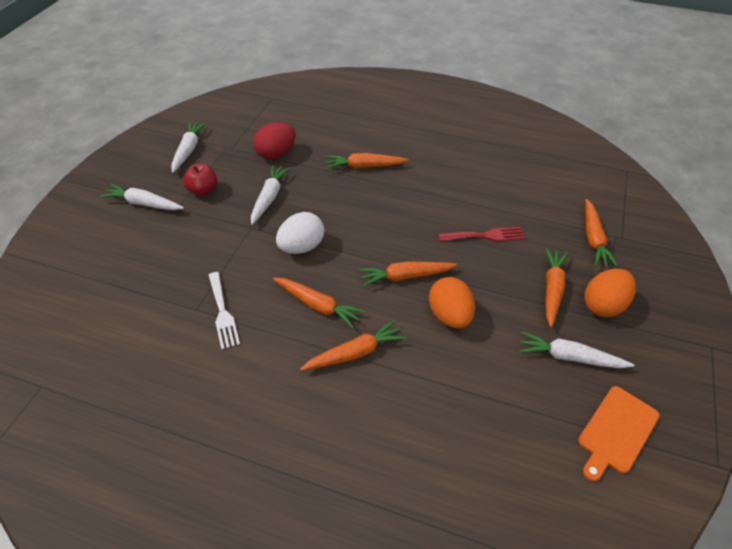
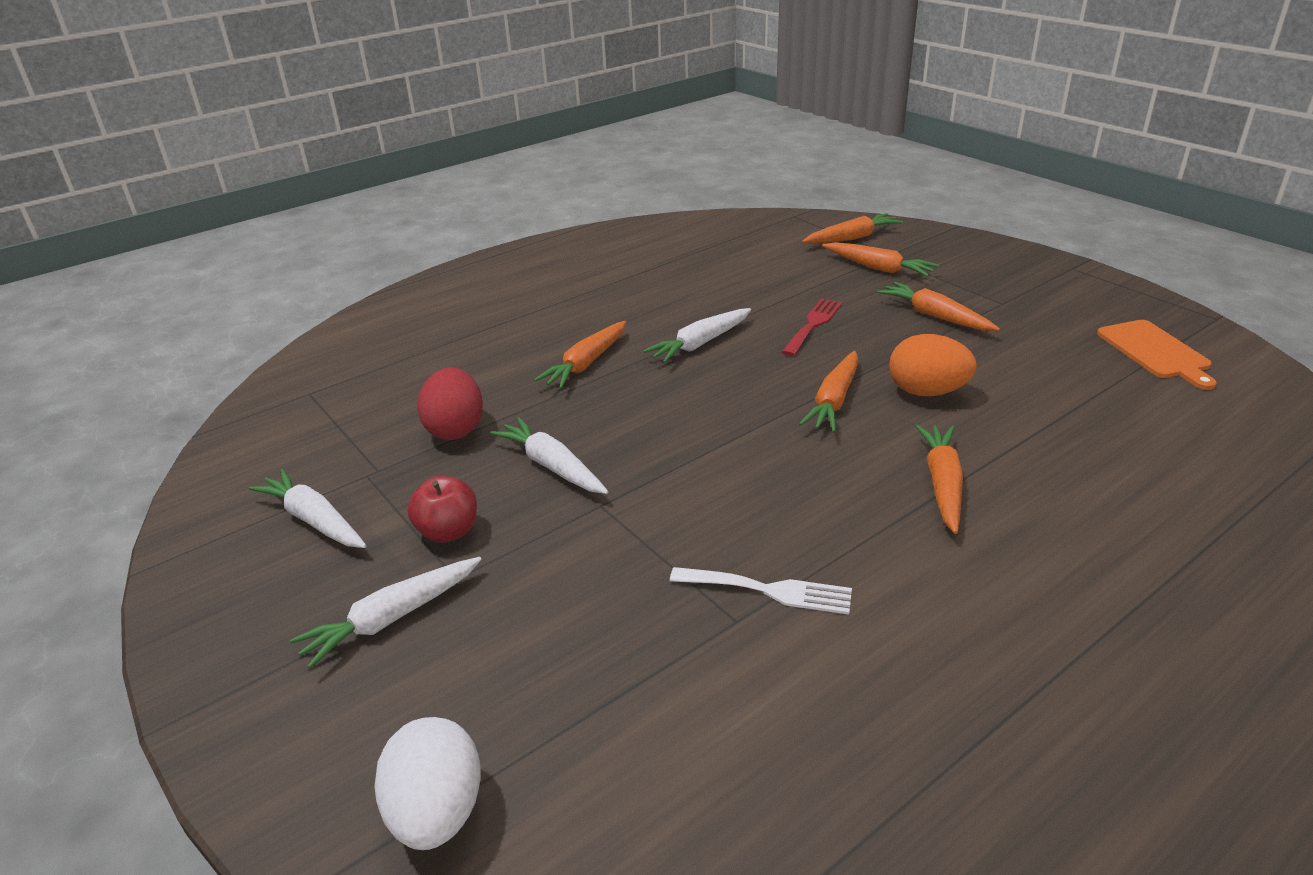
camera: 55 degrees left, 15 degrees down
(302, 247) = (696, 467): white egg -> white egg (437, 812)
(318, 305) = (829, 489): orange carrot -> orange carrot (852, 238)
(570, 357) = (1041, 341): white carrot -> white carrot (700, 343)
(603, 305) = (979, 297): orange egg -> none

